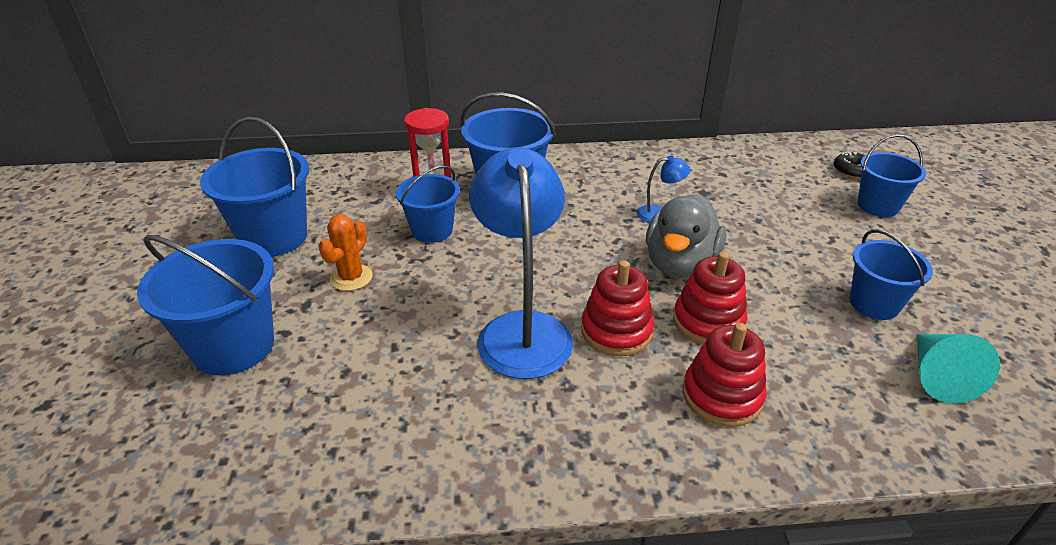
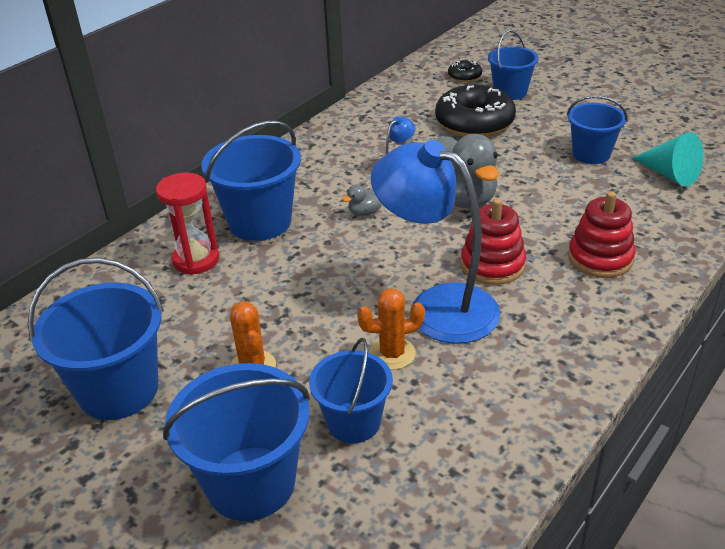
camera: 45 degrees left, 0 degrees up
(432, 230) = (253, 290): blue bucket -> blue bucket (353, 422)
(437, 337) = (392, 354): none -> orange cactus
(588, 227) = (365, 212): none -> grey duck
(708, 322) = (531, 222): red stacking toy -> none
(796, 212) = (474, 122): none -> black donut

